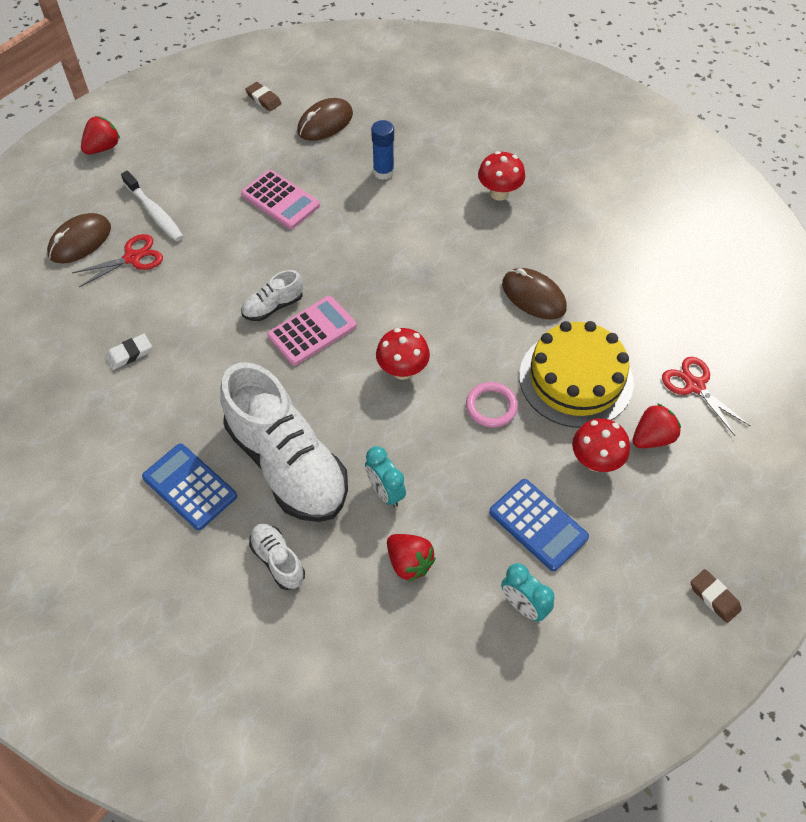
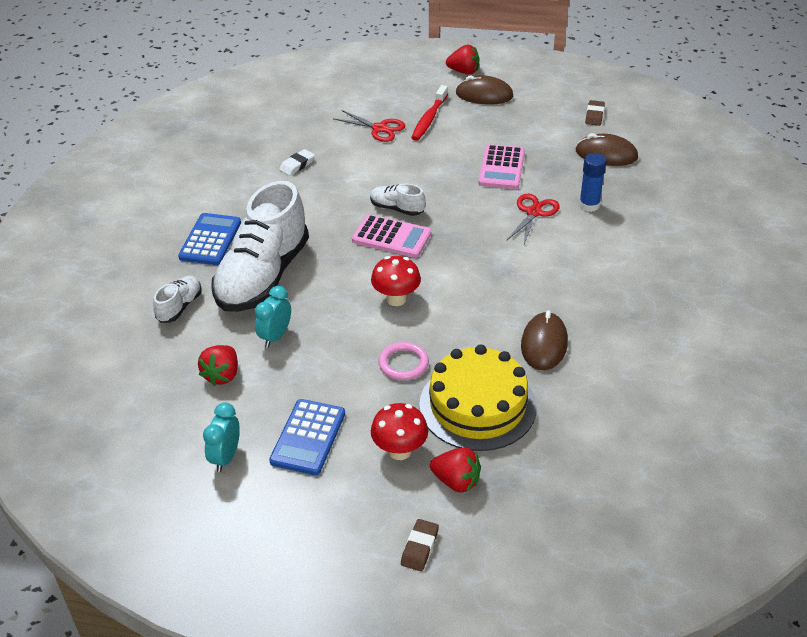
camera: 60 degrees right, 15 degrees down
(80, 241) = (372, 101): brown mouse -> brown mouse (484, 95)
(129, 354) = (297, 165): white eraser -> white eraser turned 75 degrees counterclockwise
(155, 213) = (429, 119): white toothbrush -> red toothbrush
(499, 193) = (639, 278): red mushroom -> none
(695, 386) = (542, 492): red scissors -> red scissors (533, 212)
(714, 597) = (315, 587): brown eraser -> brown eraser (419, 547)

